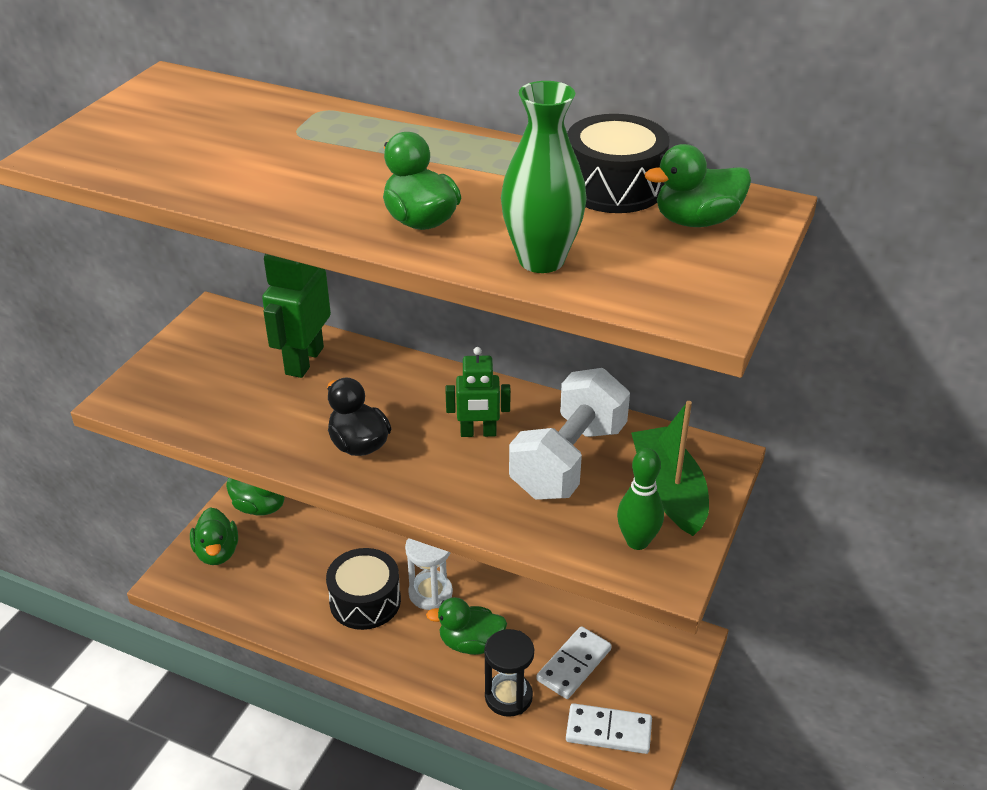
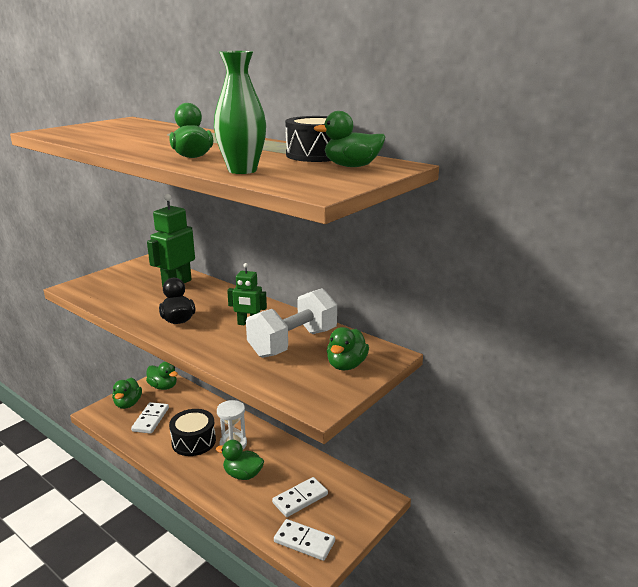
camera: 15 degrees right, 15 degrees down
(272, 575) = (150, 419): none -> white domino
(508, 696) = (250, 508): black hourglass -> none
(637, 541) = (310, 386): green bowling pin -> none
(669, 491) = (346, 365): green boat -> green duck

